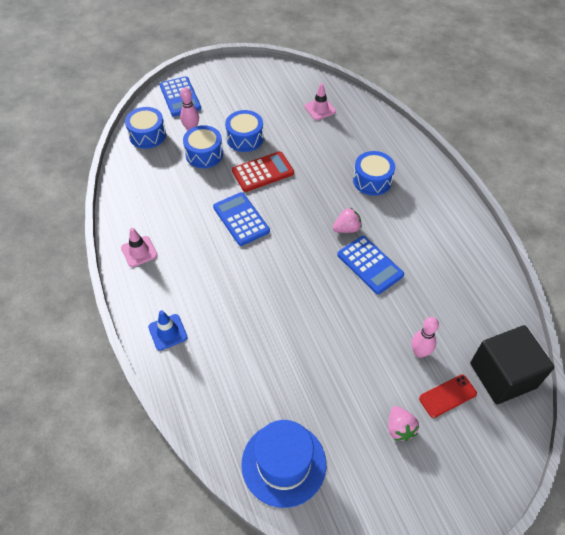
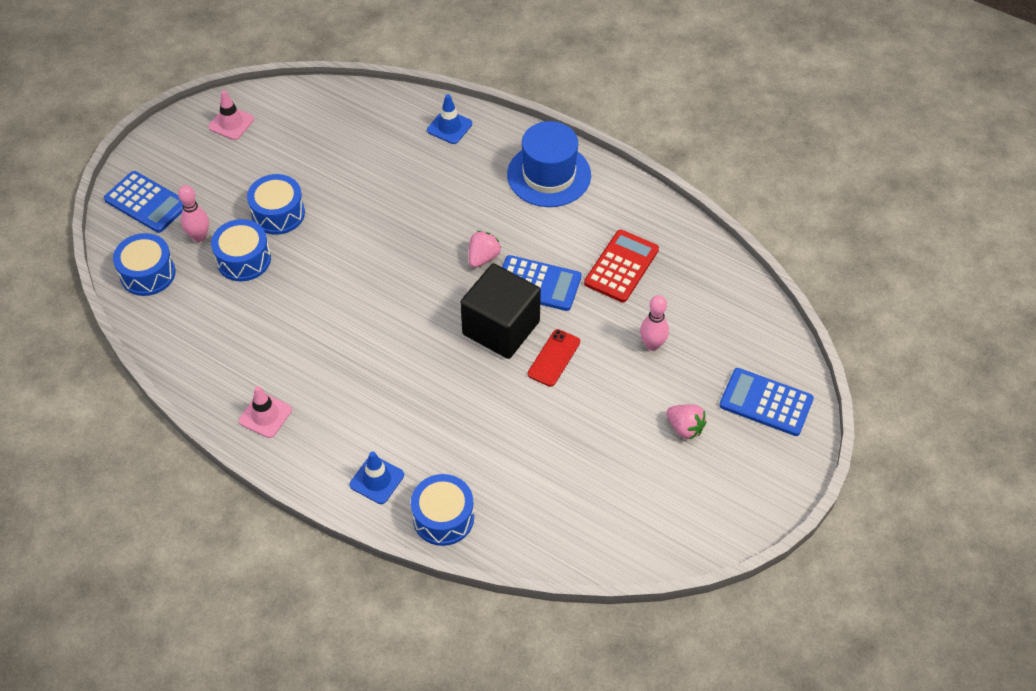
camera: 35 degrees left, 0 degrees up
(241, 219) = (355, 312): blue calculator -> blue calculator (766, 402)
(263, 172) = (334, 243): red calculator -> red calculator (621, 266)
(283, 463) = (601, 528): blue hat -> blue hat (549, 175)
(320, 109) = (341, 130): pink traffic cone -> pink traffic cone (231, 123)
(372, 180) = (469, 187): blue drum -> blue drum (443, 517)
(388, 138) = (449, 127): none -> blue traffic cone
(447, 396) = (707, 371): red phone -> red phone (554, 358)
(502, 375) = (744, 321): black cube -> black cube (501, 328)

